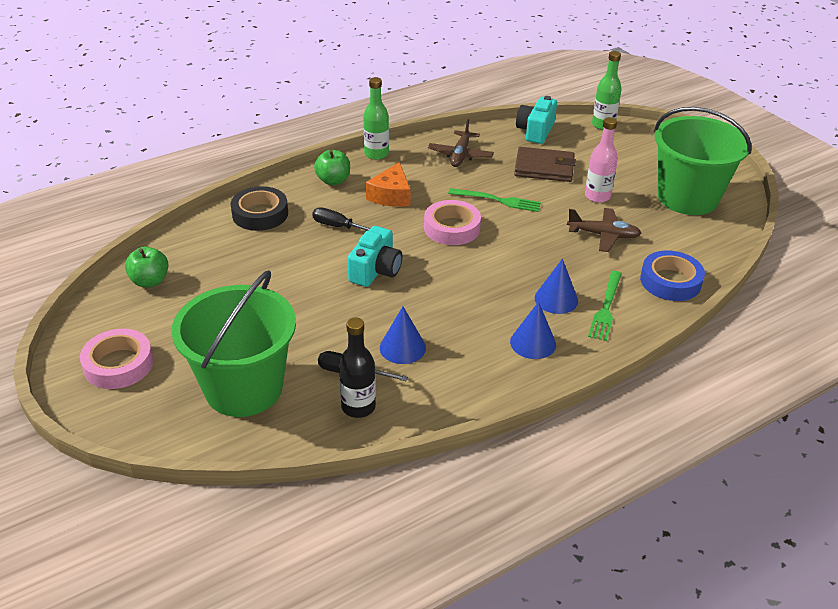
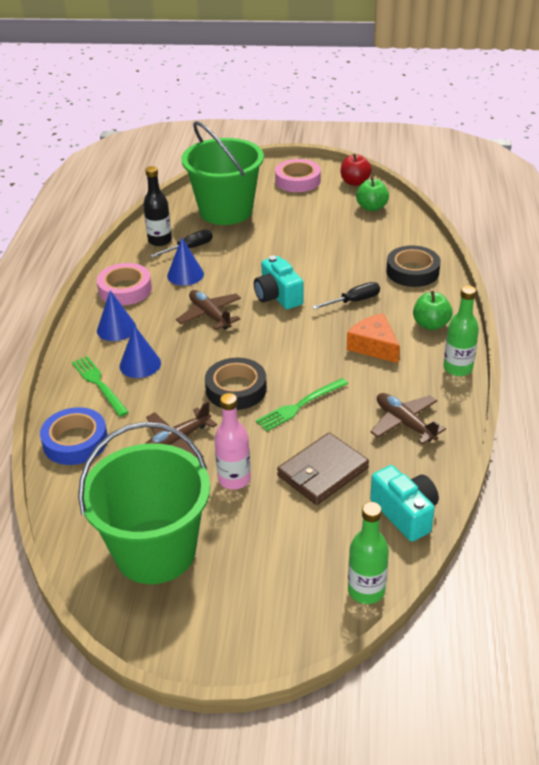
camera: 130 degrees right, 0 degrees up
(93, 316) = (355, 182): none -> red apple
(447, 296) = (210, 315): none -> brown plane
(452, 228) = (288, 357): pink tape -> pink tape (125, 289)
(518, 235) = (236, 389): none -> black tape

